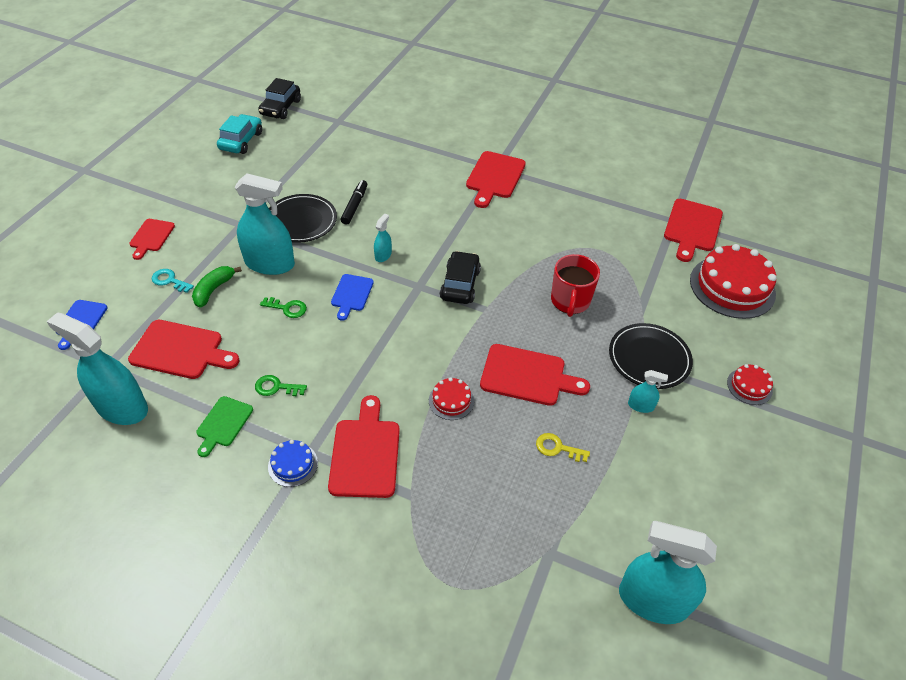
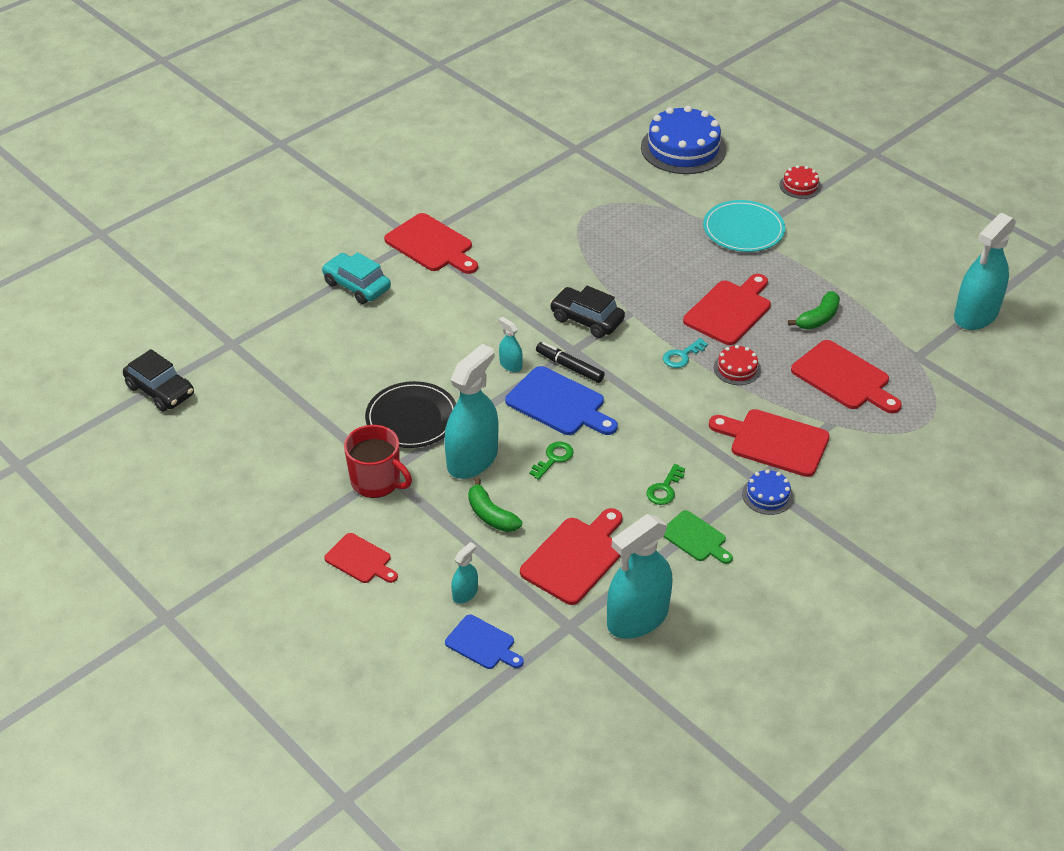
camera: 65 degrees left, 5 degrees down
(169, 281) = (453, 552): turquoise key -> turquoise key (682, 356)
(241, 141) = (210, 443): turquoise car -> turquoise car (357, 286)
(351, 294) = (559, 403): blue cutting board -> blue cutting board, size x1.64
(355, 206) = (412, 367): black marker -> black marker (569, 367)
(557, 448) = (818, 318): yellow key -> green banana
(570, 301) = (649, 253): red mug -> red mug (376, 481)
(640, 406) = (793, 254): turquoise spray bottle -> turquoise spray bottle (465, 593)
(649, 358) = (743, 229): black plate -> turquoise plate
(692, 228) = (593, 140): red cutting board -> red cutting board (844, 378)
(732, 287) = (683, 148): red cake -> blue cake

